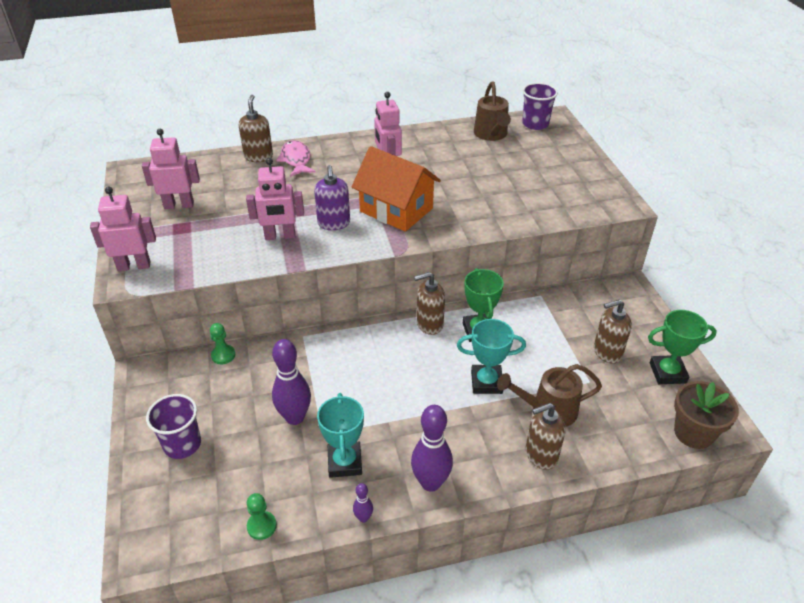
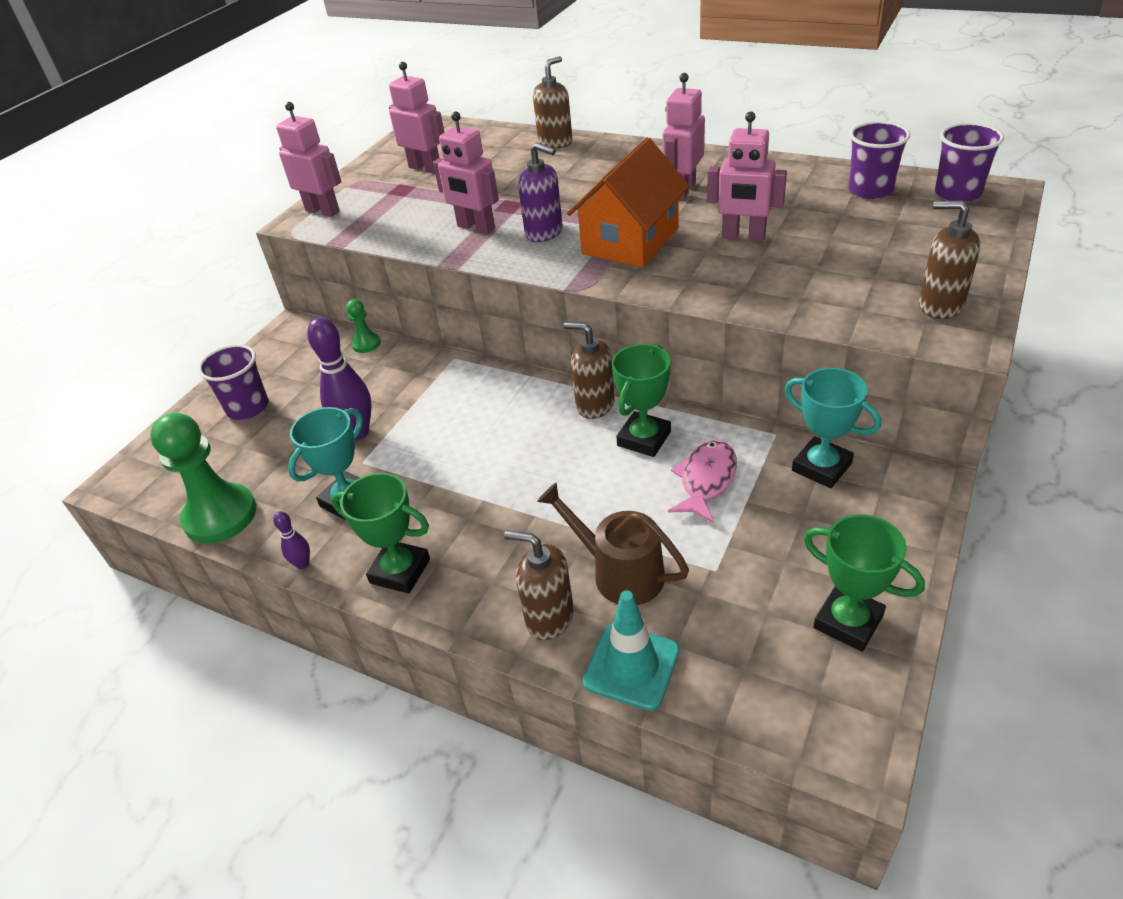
camera: 45 degrees right, 0 degrees up
(261, 526) = (220, 516): green pawn -> green pawn, size x2.05
(296, 160) = (589, 156): pink fish -> pink fish (706, 480)
(334, 223) = (544, 233): purple soap dispenser -> purple soap dispenser turned 90 degrees counterclockwise
(396, 210) = (630, 241): orange house -> orange house turned 45 degrees clockwise
(430, 483) = (400, 571): purple bowling pin -> green trophy
(458, 185) = (743, 236): none -> pink robot
(486, 382) = (584, 500): turquoise trophy -> turquoise trophy (821, 467)
(491, 135) = (870, 190): brown watering can -> purple cup
(605, 453) = (631, 666): none -> turquoise traffic cone
(607, 352) = (785, 547): brown soap dispenser -> brown soap dispenser (940, 305)
(693, 433) = (790, 722): brown flower pot -> none

